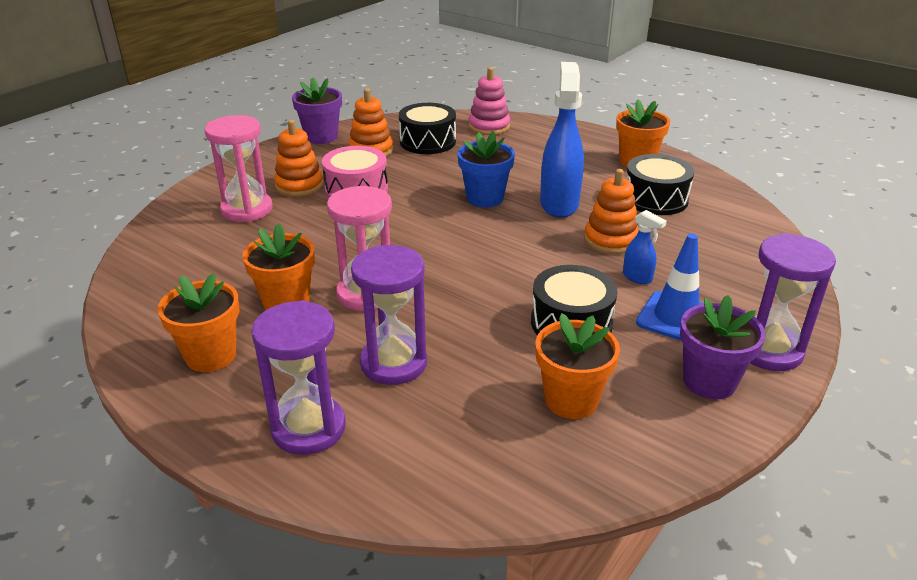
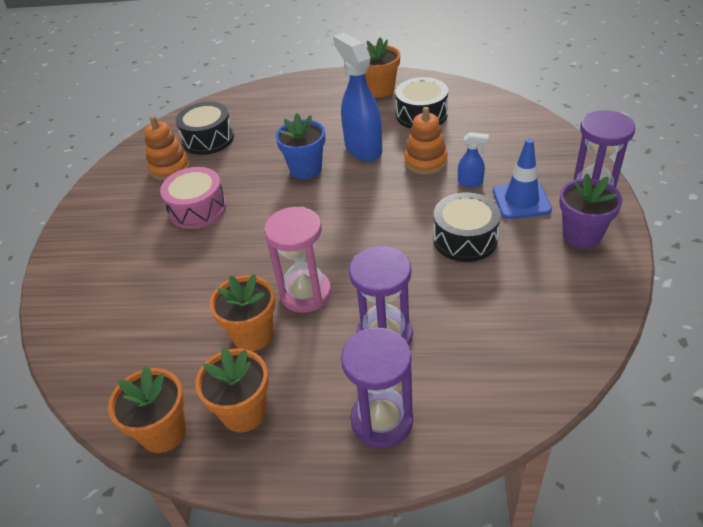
camera: 30 degrees left, 10 degrees up
(247, 210) = (123, 272): pink hourglass -> none
(299, 185) = (144, 228): orange stacking toy -> none
(321, 137) = (111, 174): purple flower pot -> none
(489, 127) = (242, 104): pink stacking toy -> none
(571, 400) = (521, 295): orange flower pot -> orange flower pot (163, 432)

